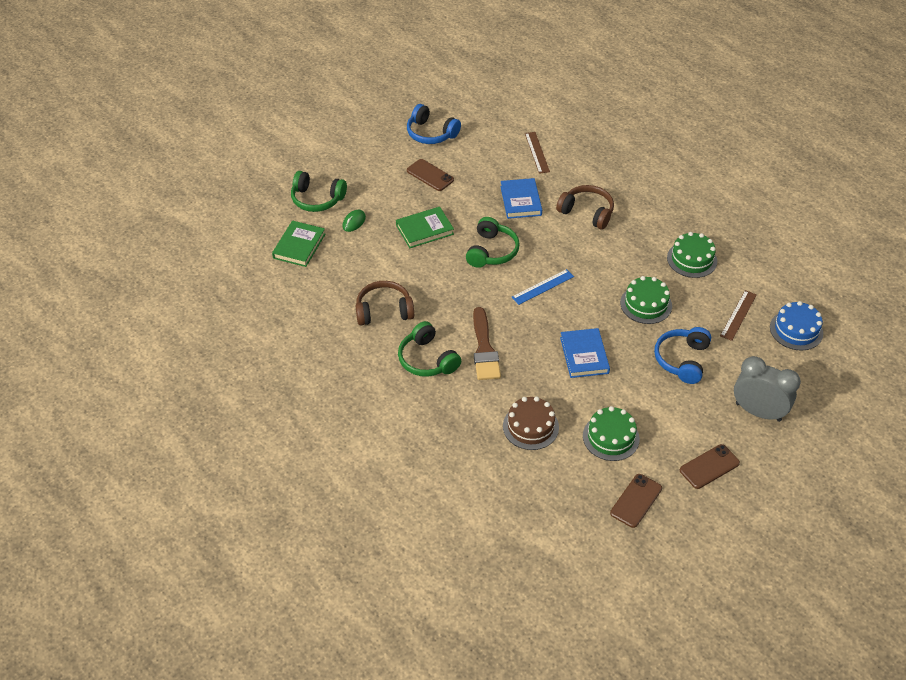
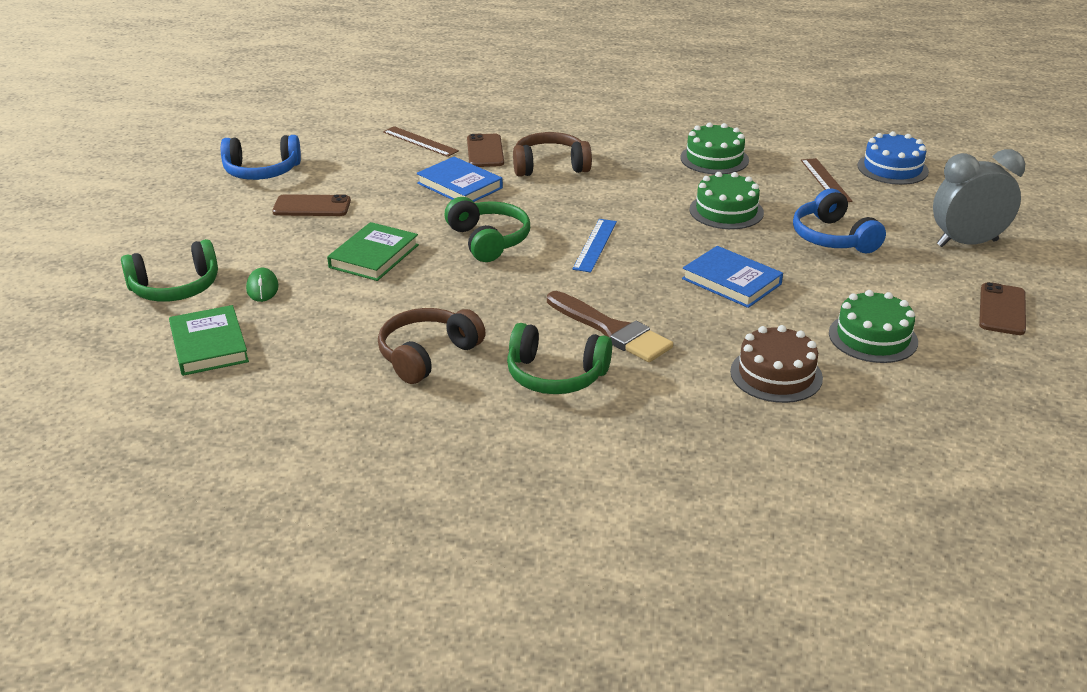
camera: 40 degrees left, 15 degrees down
(636, 501) = (989, 379): brown phone -> brown phone (485, 151)

